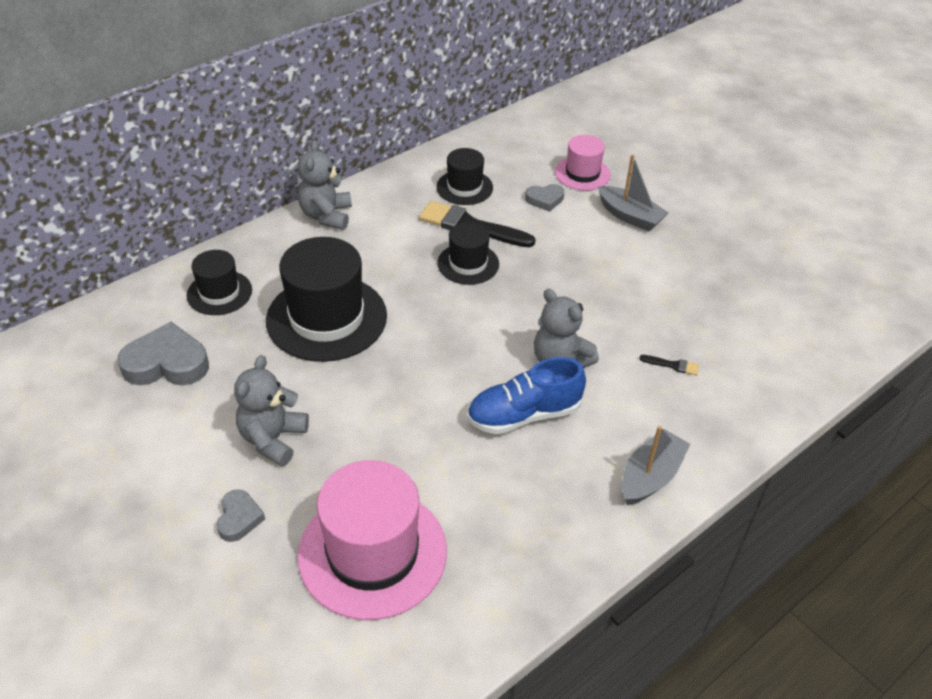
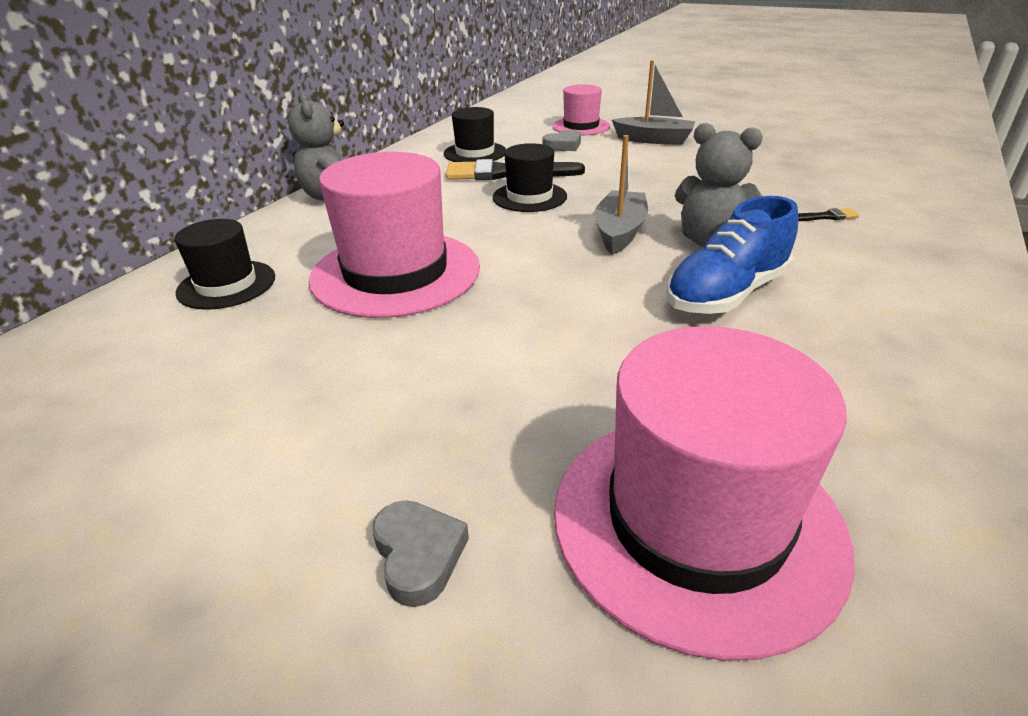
camera: 20 degrees left, 10 degrees down
(167, 363) = (172, 376): grey heart -> none
(273, 439) = (406, 417): grey teddy bear -> none
(326, 318) = (395, 273): black hat -> pink hat
(650, 476) = (935, 306): grey boat -> grey boat (619, 232)

